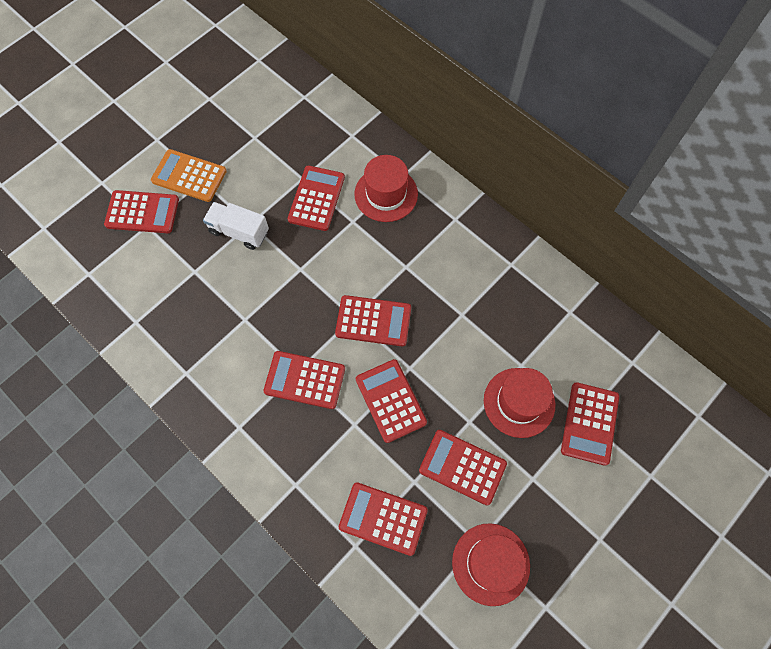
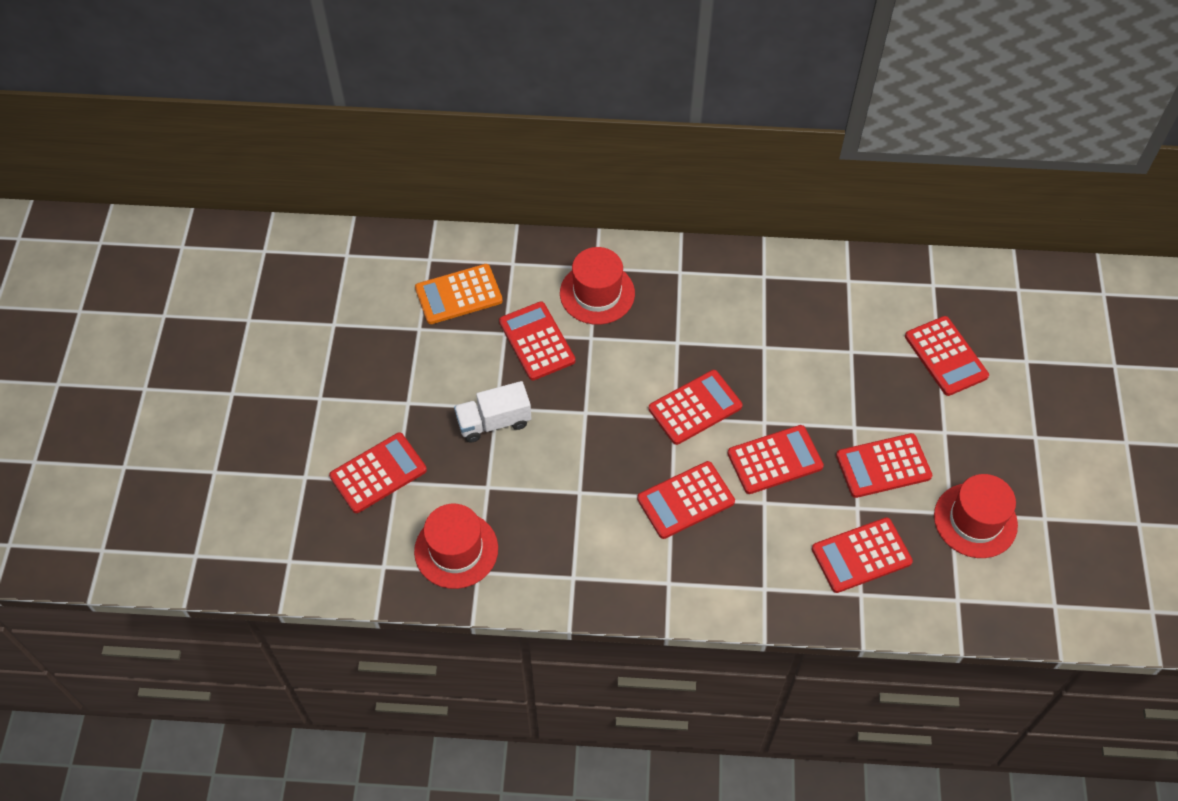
camera: 40 degrees left, 10 degrees down
(189, 176) = (390, 408): orange calculator -> orange calculator (458, 294)
(390, 400) = (775, 460): red calculator -> red calculator turned 135 degrees clockwise
(519, 402) = (877, 382): red hat -> red hat (456, 550)

